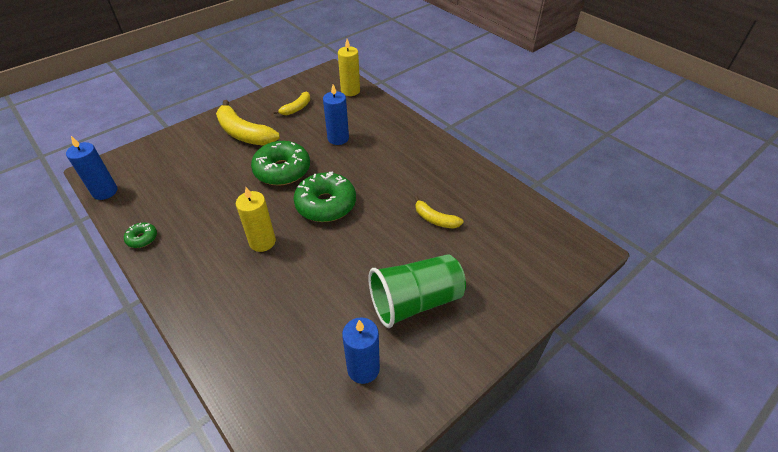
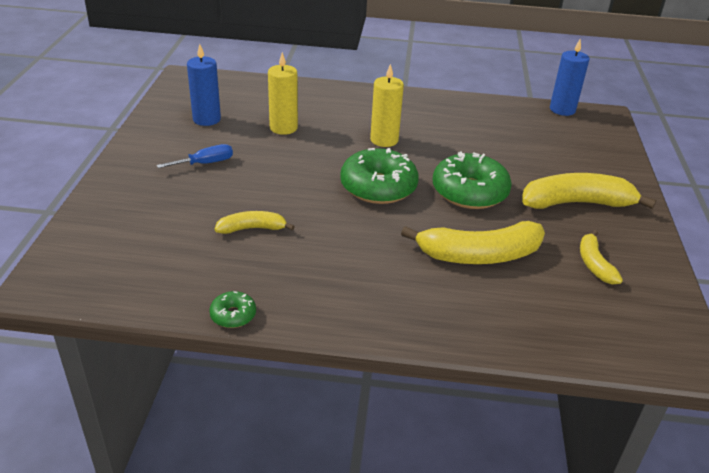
camera: 135 degrees right, 10 degrees down
(142, 238) = (471, 103): green donut -> green donut (233, 315)
(338, 138) = (479, 255): blue candle -> yellow banana
(350, 91) = (592, 338): yellow candle -> yellow candle (283, 128)
(415, 301) = (205, 163): green cup -> blue screwdriver

